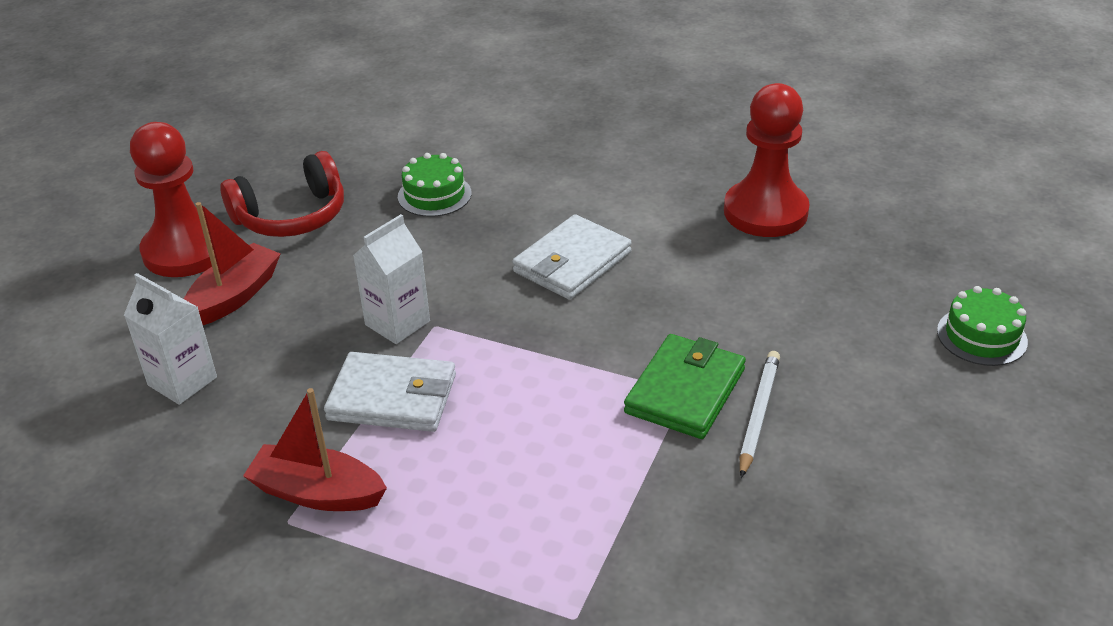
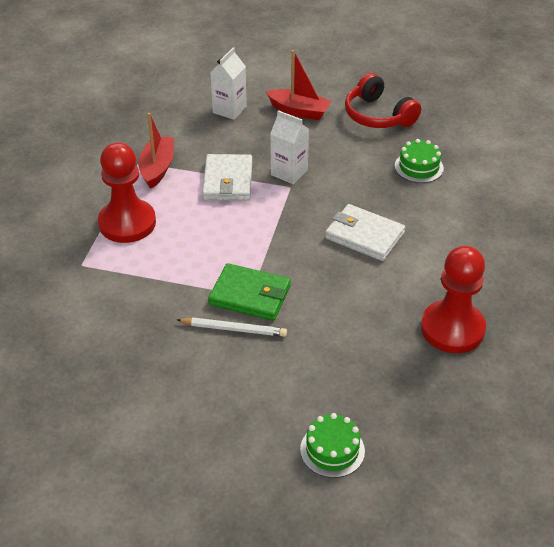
camera: 80 degrees right, 5 degrees up
(186, 250) = (335, 86): red pawn -> red pawn (127, 223)

